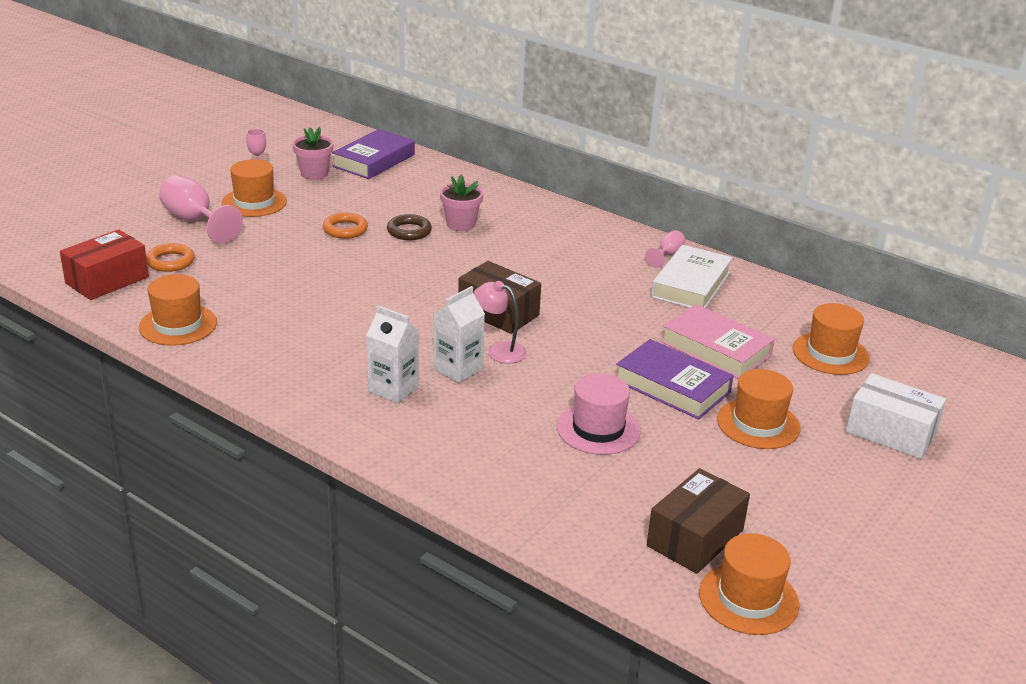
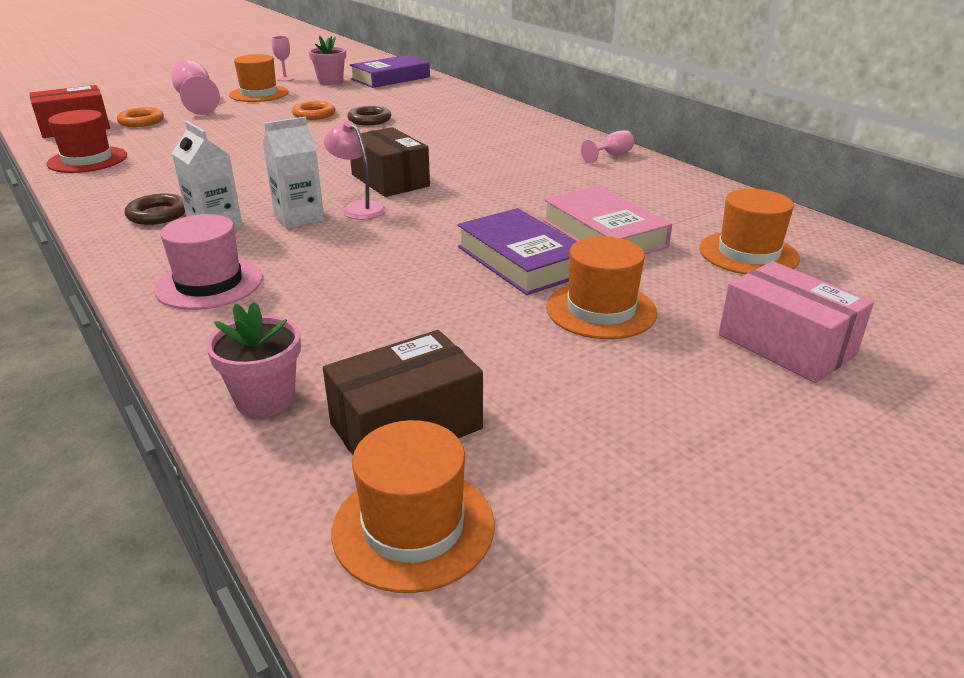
camera: 20 degrees right, 0 degrees up
(178, 325) = (87, 160): orange hat -> red hat
(327, 384) = (157, 214): none -> brown ring
(460, 224) = (422, 119): pink flower pot -> pink flower pot (265, 399)
(598, 429) = (395, 288): pink hat -> pink hat (209, 284)
(691, 285) = (618, 179): white book -> none
(891, 432) = (786, 345): white box -> pink box

